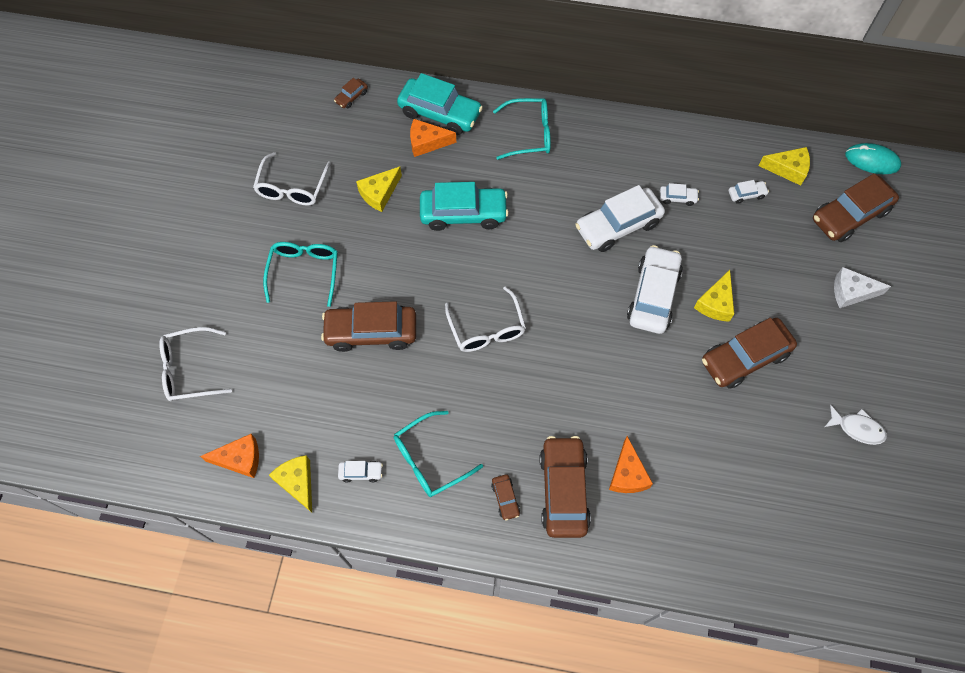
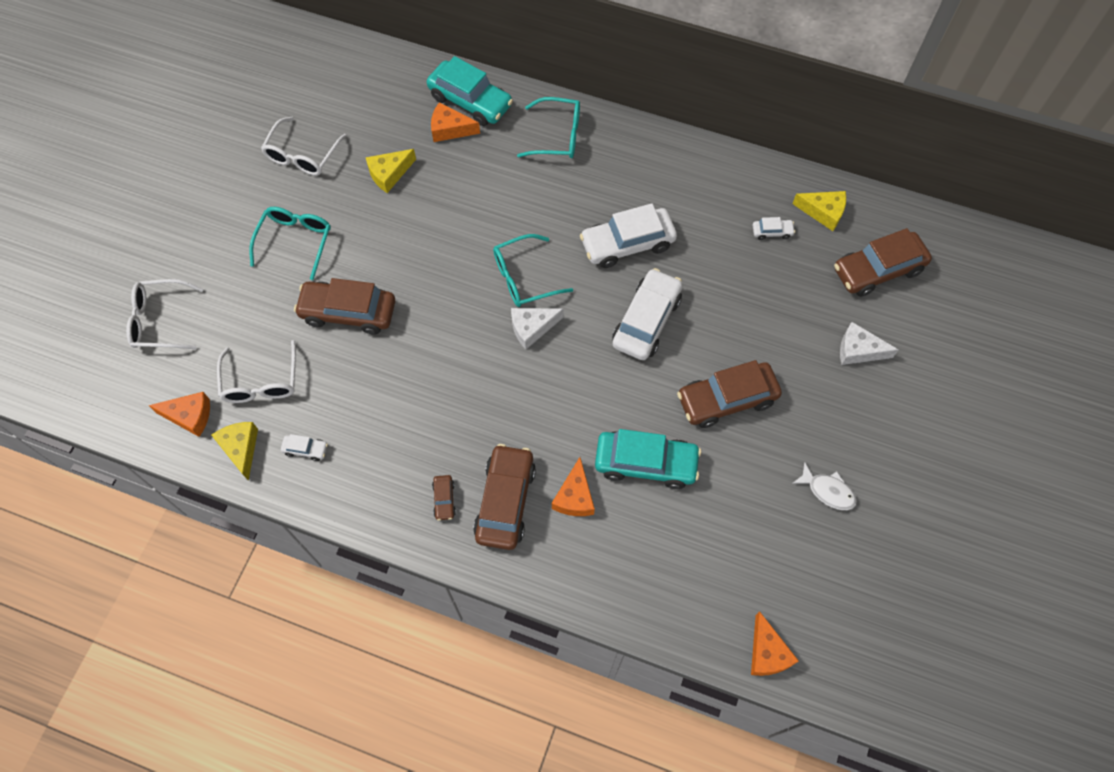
camera: 10 degrees right, 0 degrees up
(351, 97) = (383, 71): brown car -> none
(430, 459) = (378, 448): turquoise glasses -> turquoise glasses (525, 277)
(463, 214) = (470, 207): turquoise car -> turquoise car (646, 463)
(486, 328) = (466, 327): white glasses -> white glasses (261, 381)
(549, 319) = (532, 328): none -> white cheese
(677, 198) = (697, 224): white car -> none
(715, 303) = (710, 339): yellow cheese -> none
(841, 592) = (767, 653): none -> orange cheese
(872, 161) = (917, 216): turquoise mouse -> none

